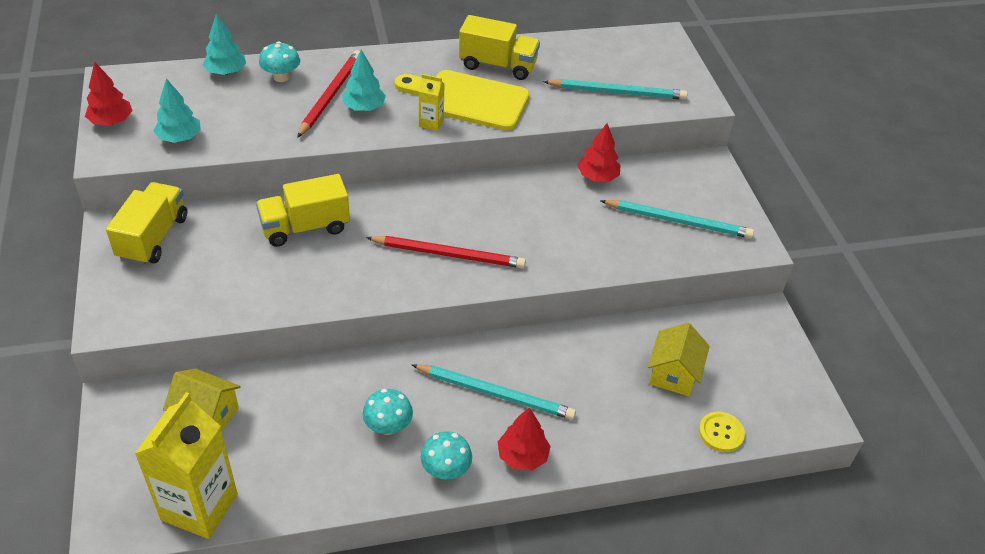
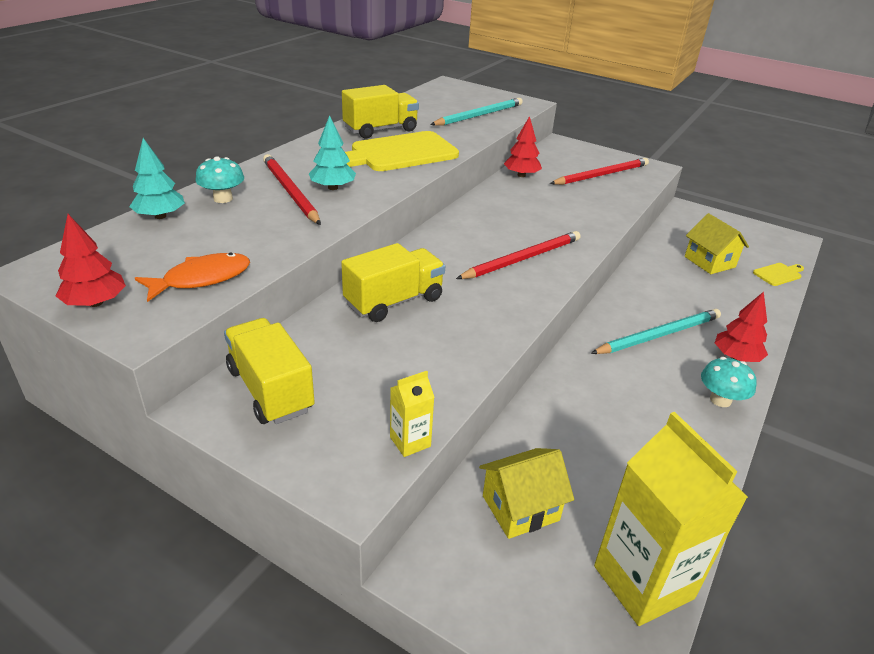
camera: 45 degrees left, 10 degrees down
(179, 138) = (202, 279): turquoise tree -> orange fish
(305, 227) = (394, 301): yellow truck -> yellow truck turned 150 degrees counterclockwise
(388, 426) = (644, 403): turquoise mushroom -> none
(431, 123) = (400, 175): yellow carton -> yellow carton (410, 442)
(678, 221) = (601, 175): turquoise pencil -> red pencil
(721, 433) = (778, 274): yellow button -> yellow cutting board

